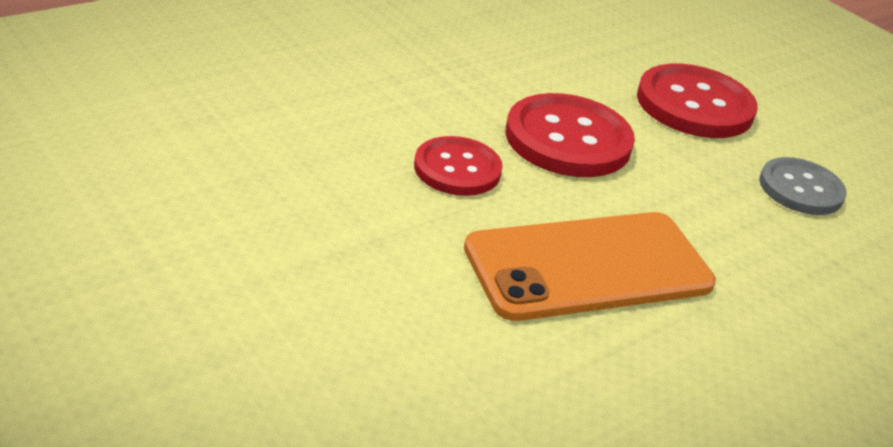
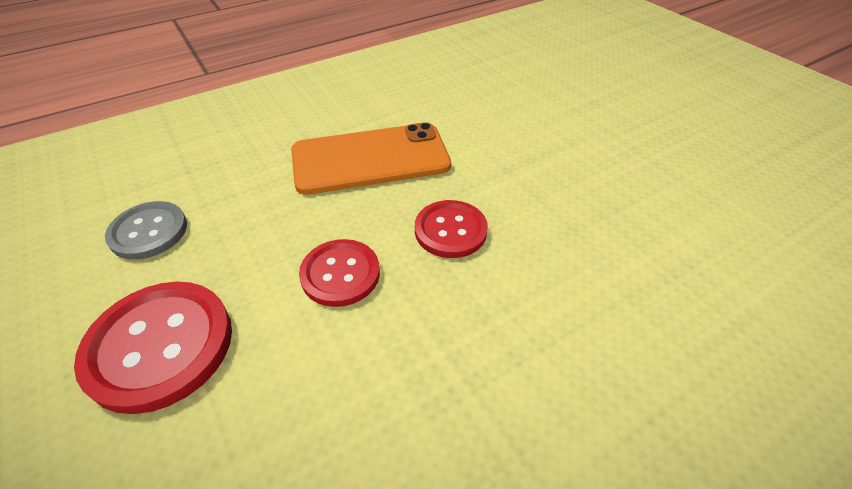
camera: 170 degrees left, 10 degrees up
(568, 139) = (340, 274): red button -> red button, size x0.64

